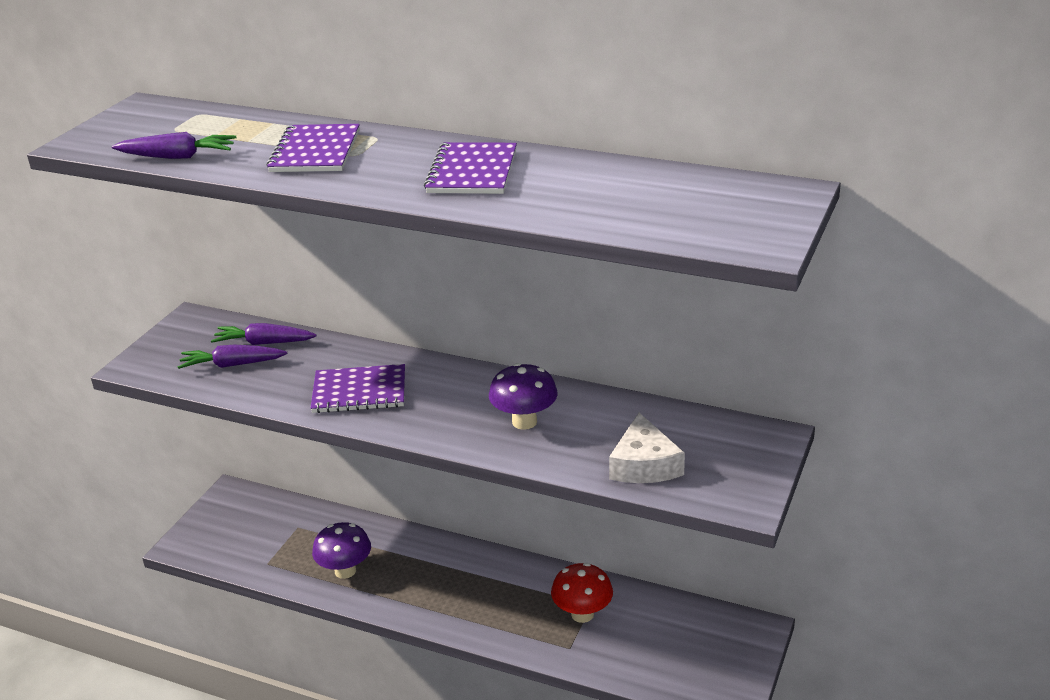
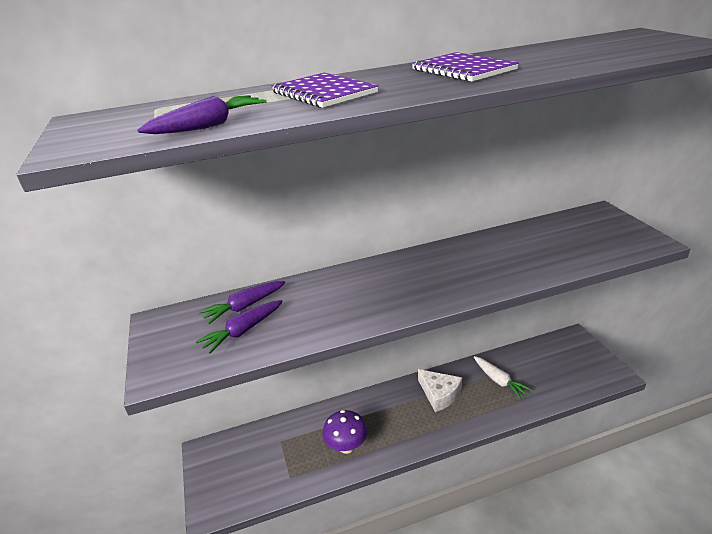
camera: 40 degrees left, 0 degrees up
(359, 391) = (364, 299): purple notebook -> none
(524, 422) = (487, 263): purple mushroom -> none
(582, 614) = (499, 381): red mushroom -> white carrot
(644, 464) = (580, 251): white cheese -> white cheese (439, 394)

